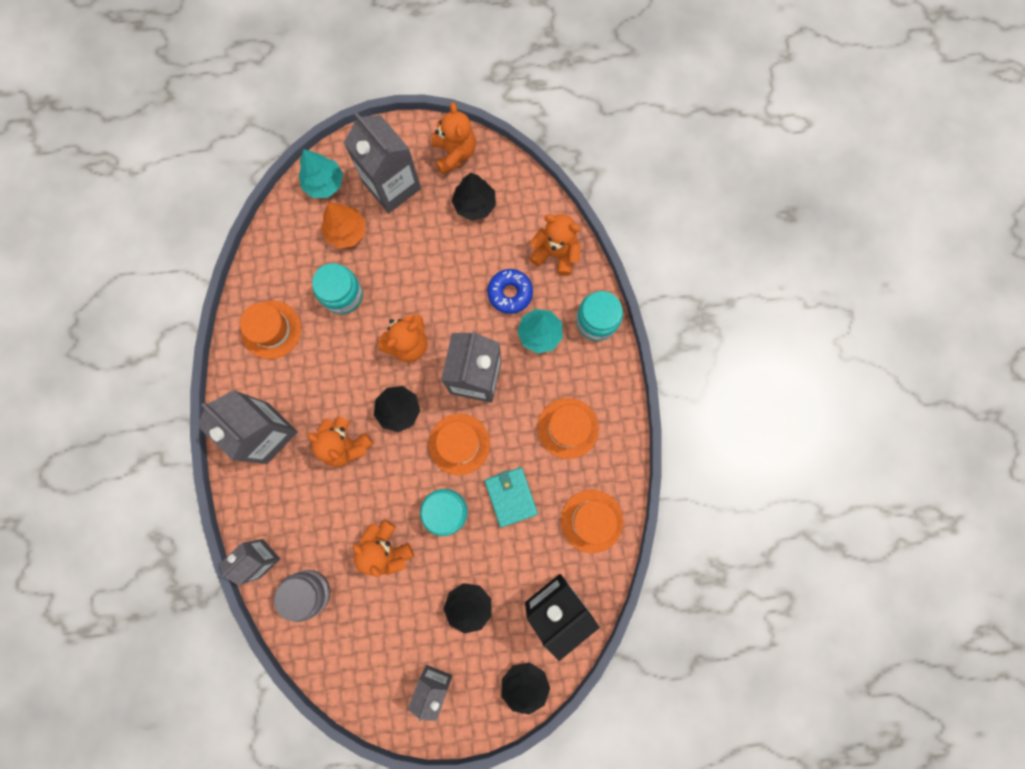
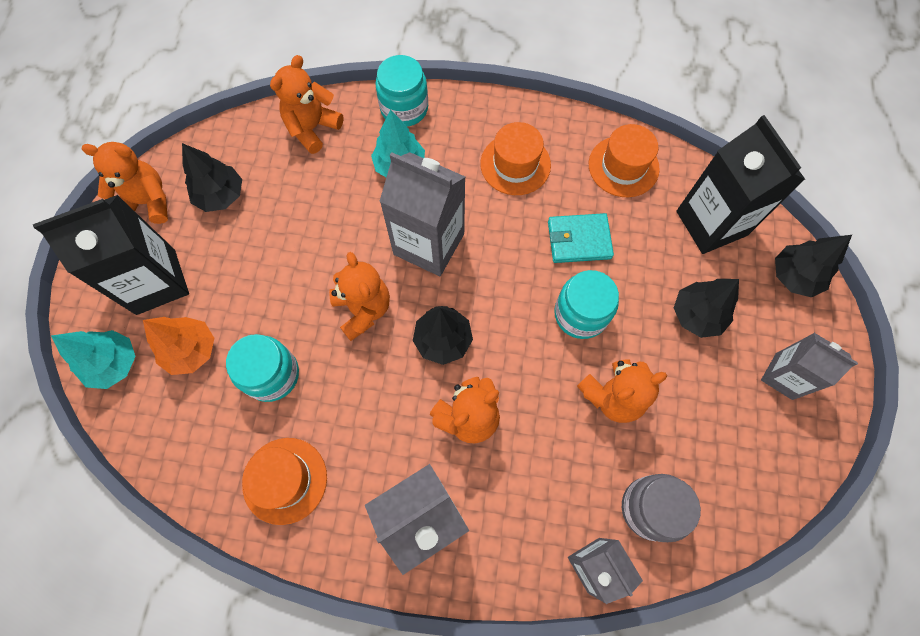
camera: 75 degrees left, 10 degrees down
(392, 186) = (156, 281): grey carton -> black carton
(459, 444) = (503, 280): orange hat -> none
(510, 293) = (341, 184): blue donut -> none

